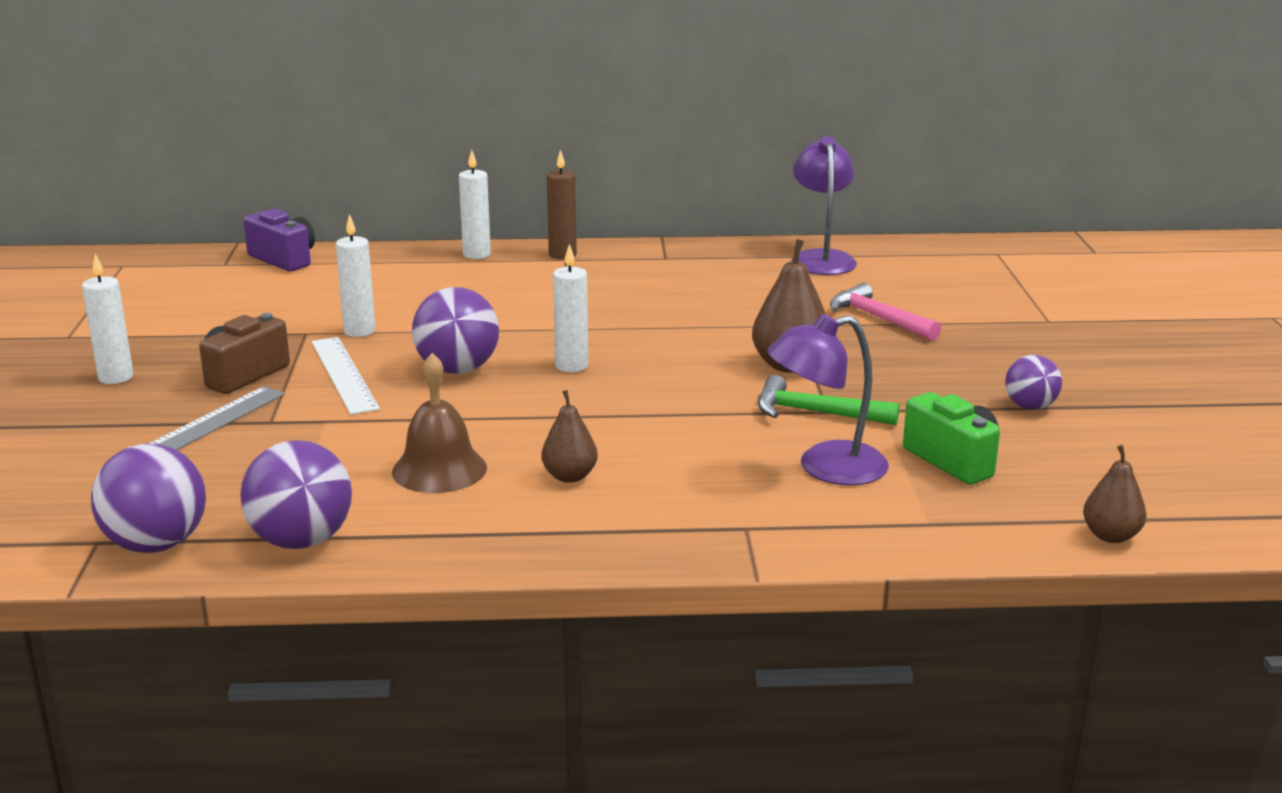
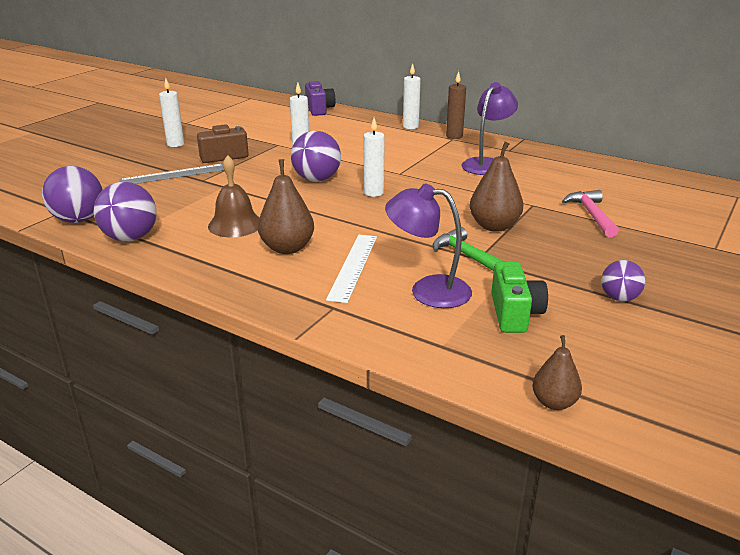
camera: 35 degrees right, 5 degrees up
(344, 374) = (264, 168): white ruler -> white ruler (353, 266)
(570, 476) = (287, 248): brown pear -> brown pear, size x1.63
(821, 258) = (605, 172): purple lamp -> purple lamp (486, 164)

